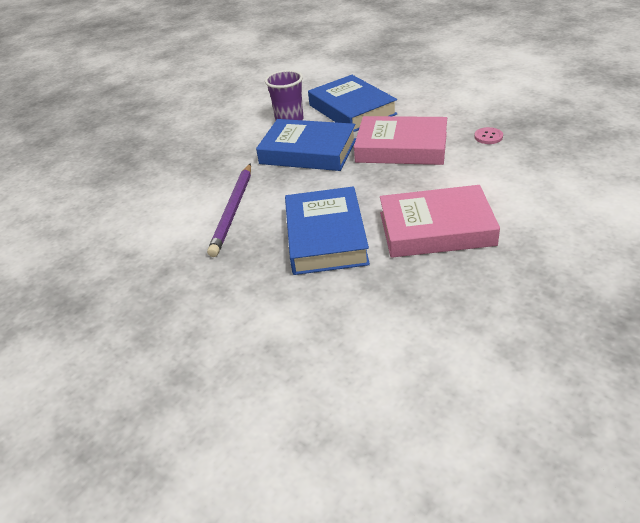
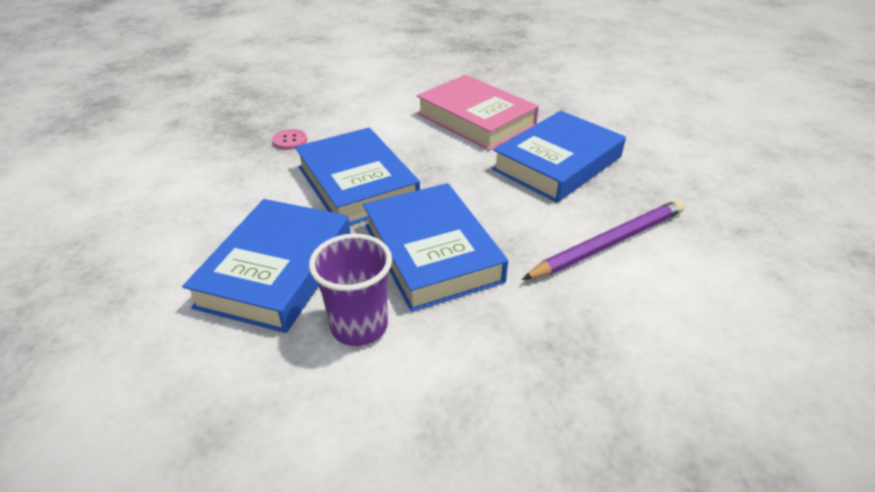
camera: 135 degrees left, 0 degrees up
(401, 147) = (357, 184): pink book -> blue book

